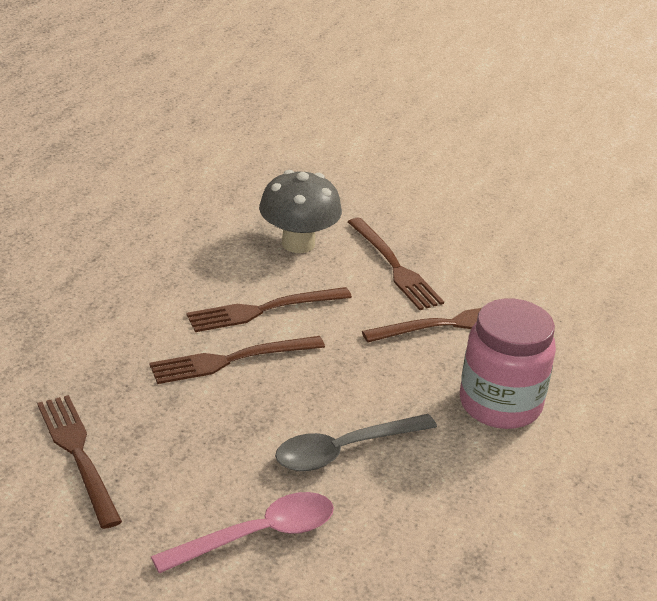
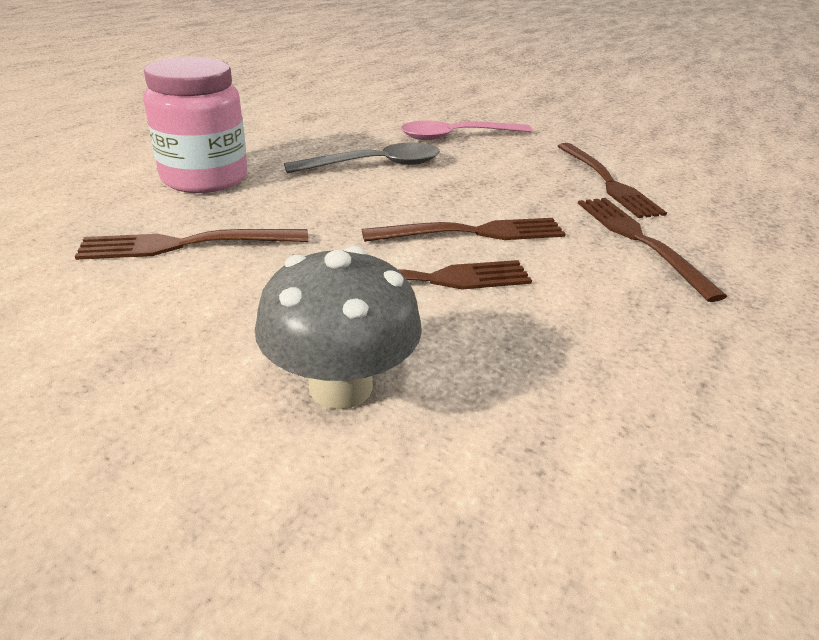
camera: 170 degrees left, 0 degrees up
(395, 267) = (195, 325): brown fork -> brown fork (638, 240)

